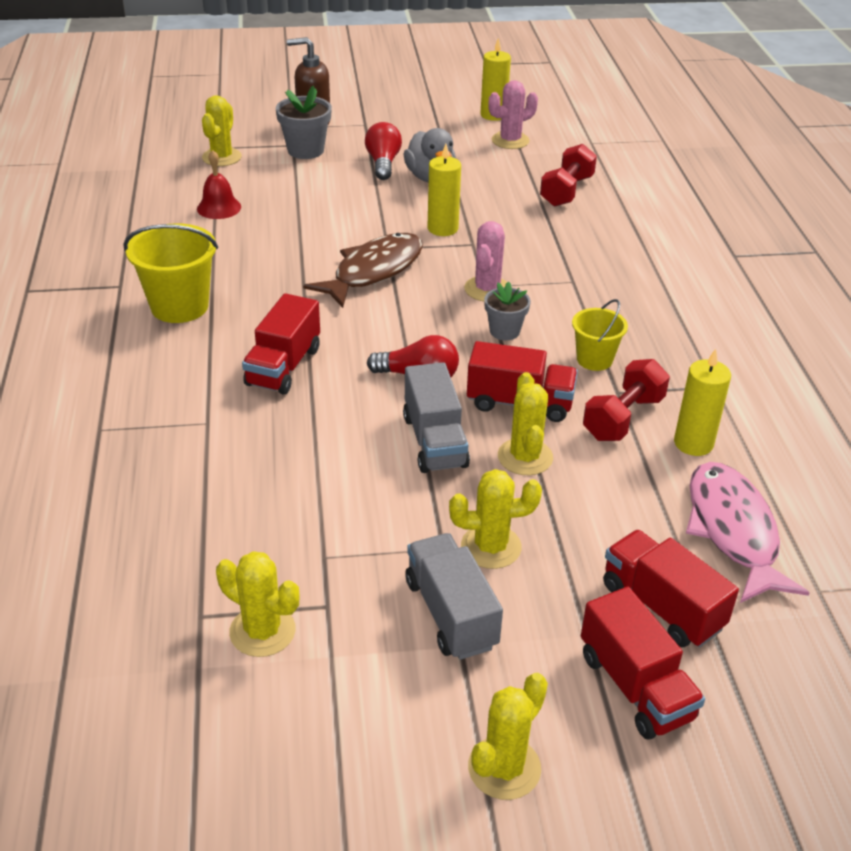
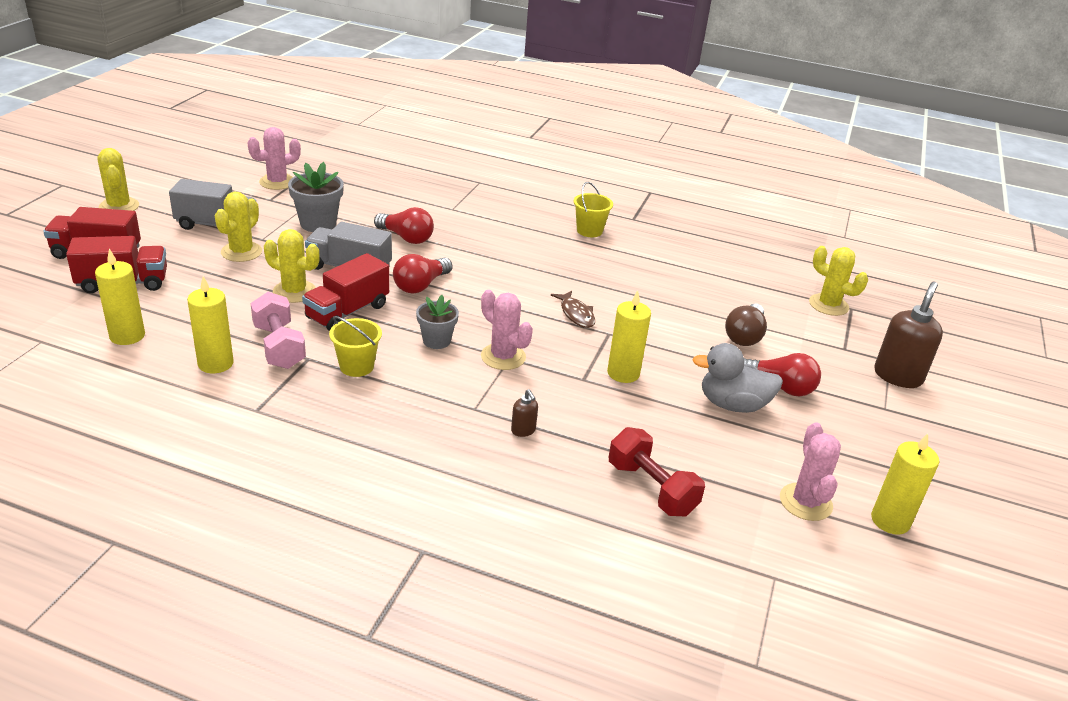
camera: 115 degrees right, 5 degrees down
(179, 306) = (589, 231): yellow bucket -> yellow bucket, size x0.60
(219, 207) = (729, 279): red bell -> none
(262, 631) = (277, 182): yellow cactus -> pink cactus
(283, 366) = (483, 244): red truck -> none
(305, 150) = (828, 351): grey flower pot -> grey flower pot (318, 224)
(320, 186) = (744, 336): none -> brown light bulb
(321, 429) = (406, 238): none -> red light bulb
(373, 271) = (576, 314): brown fish -> brown fish, size x0.51
(571, 253) = (523, 430): none -> brown soap dispenser
(623, 418) = (279, 346): red dumbbell -> pink dumbbell
(733, 531) = (127, 336): pink fish -> yellow candle

